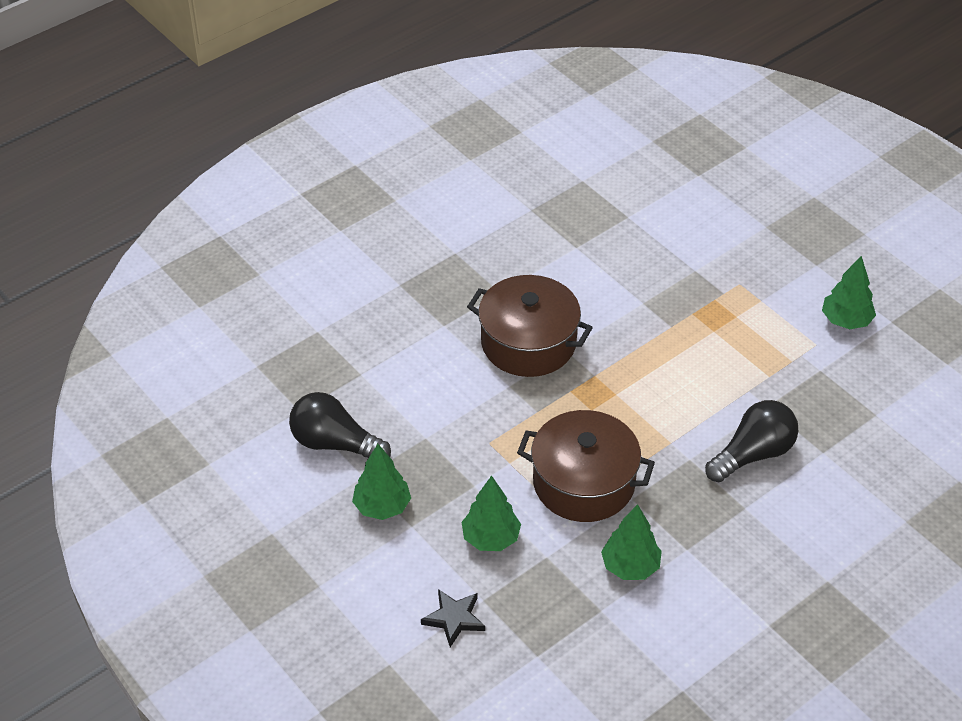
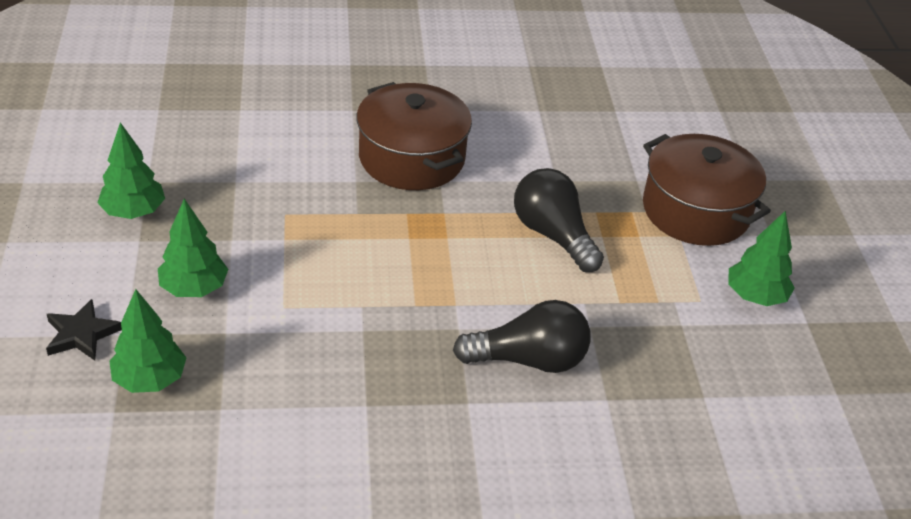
camera: 30 degrees right, 5 degrees down
(334, 443) = (155, 146): black light bulb -> black light bulb (553, 235)
(583, 483) = (332, 292): brown pot -> brown pot (695, 211)
(630, 566) = (293, 387): green tree -> green tree (150, 380)

